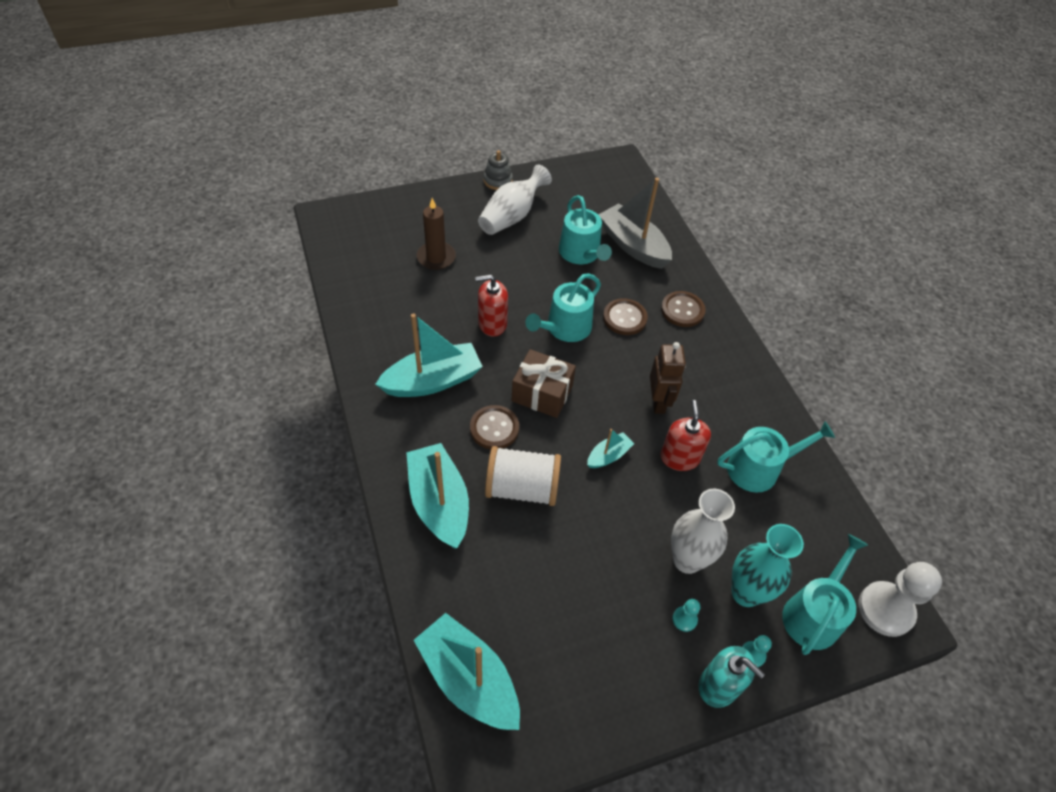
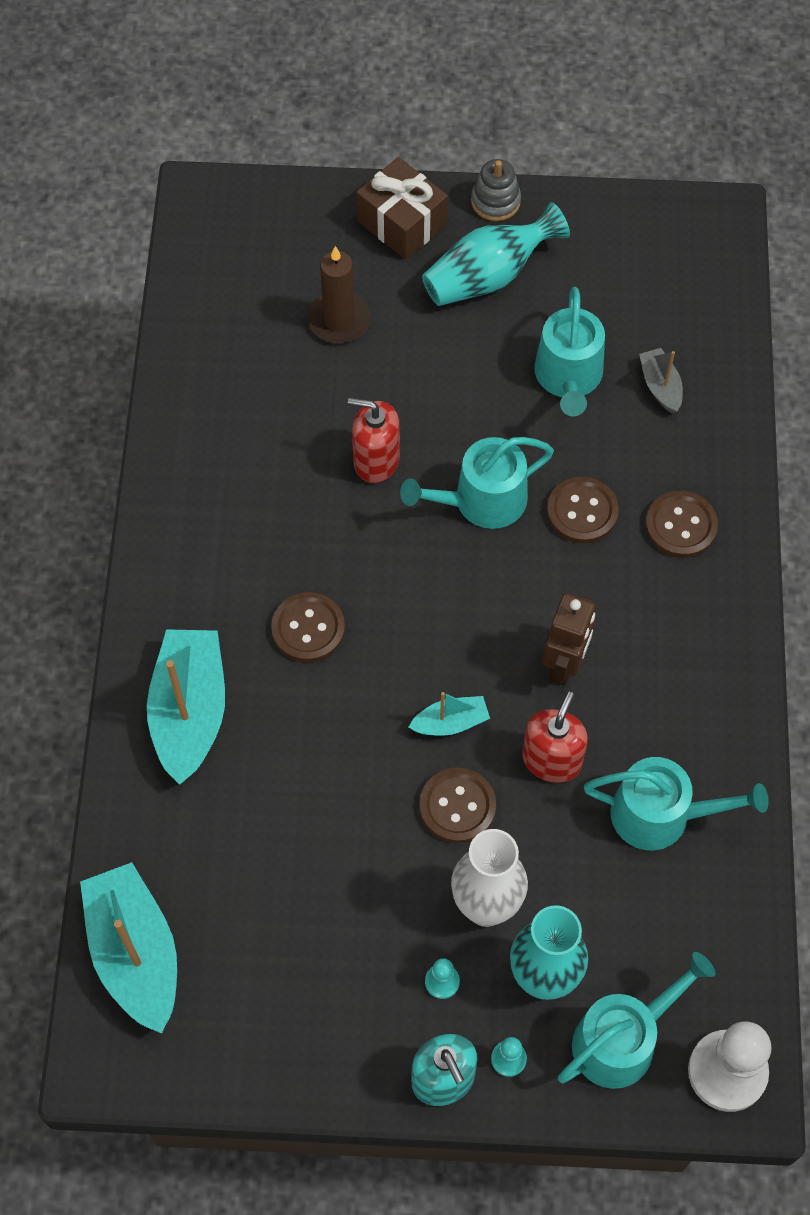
camera: 25 degrees right, 10 degrees up
(432, 381) = (252, 527): turquoise boat -> none
(512, 216) = (488, 276): white vase -> turquoise vase
(522, 488) = (308, 729): white spool -> none
(542, 393) = (399, 596): brown gift -> brown gift (402, 223)
(633, 245) = (660, 386): grey boat -> grey boat, size x0.49
(638, 504) = (457, 806): none -> brown button

